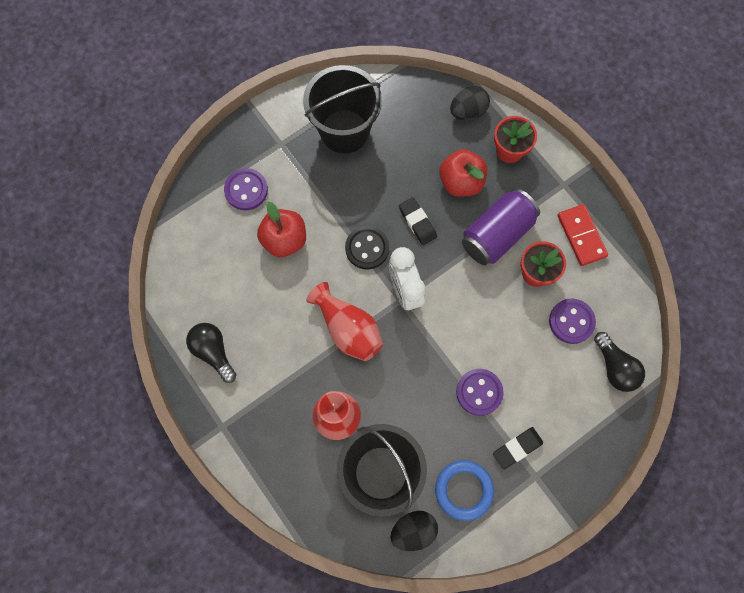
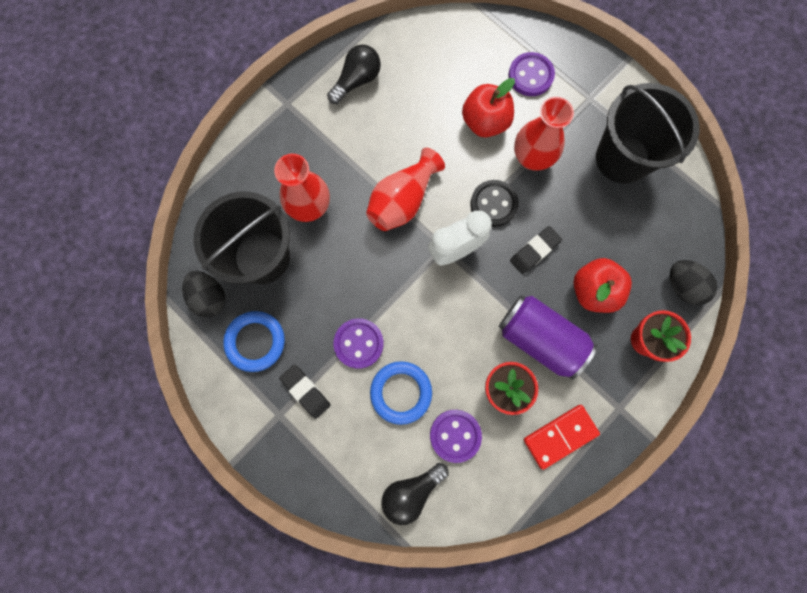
camera: 80 degrees right, 5 degrees up
(328, 206) = (532, 158): none -> red vase
(528, 362) = (401, 392): none -> blue ring

